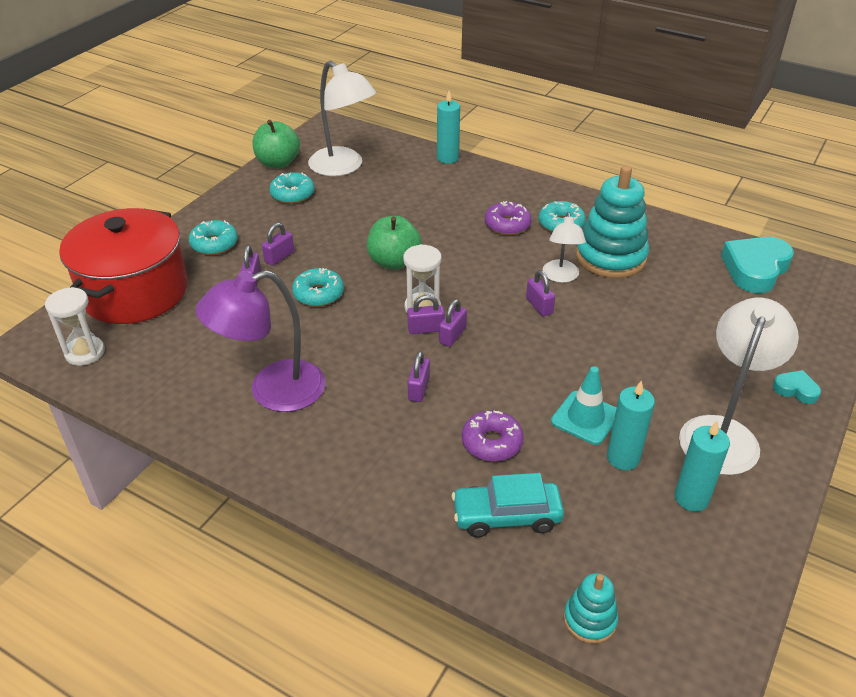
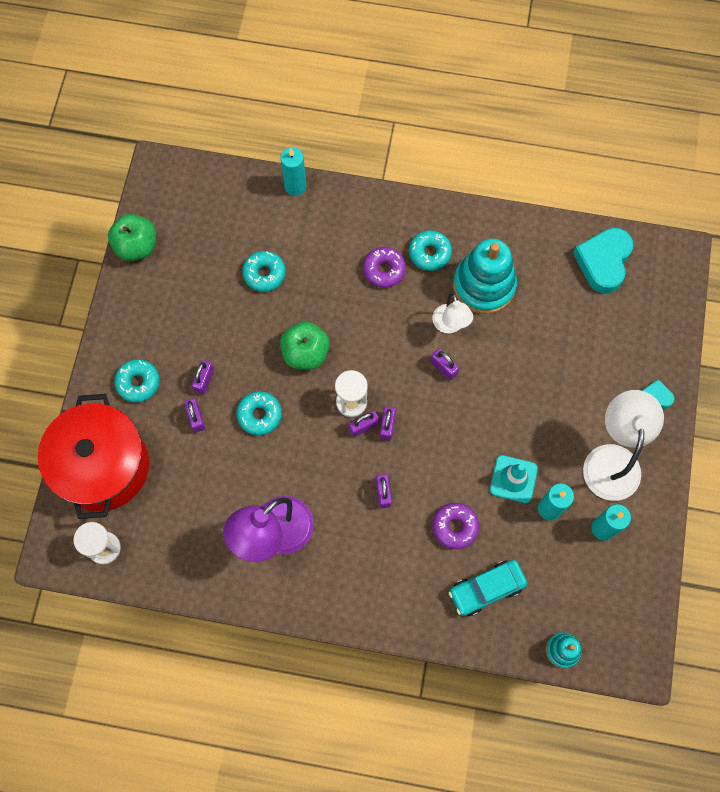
camera: 20 degrees left, 30 degrees up
(292, 194) = (174, 290): turquoise donut -> turquoise donut (264, 274)
(343, 167) = (202, 233): white lamp -> none

